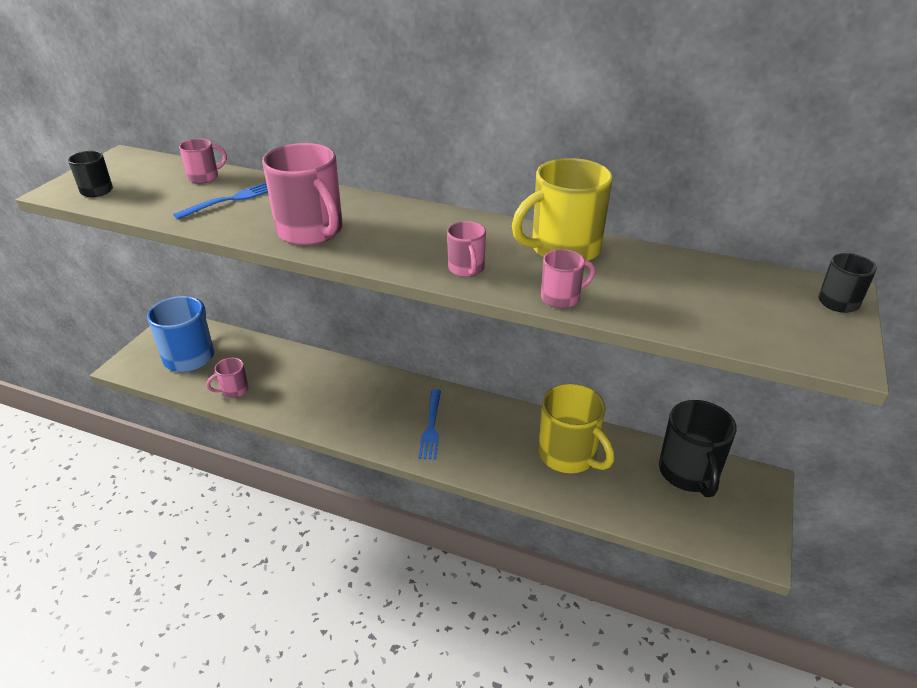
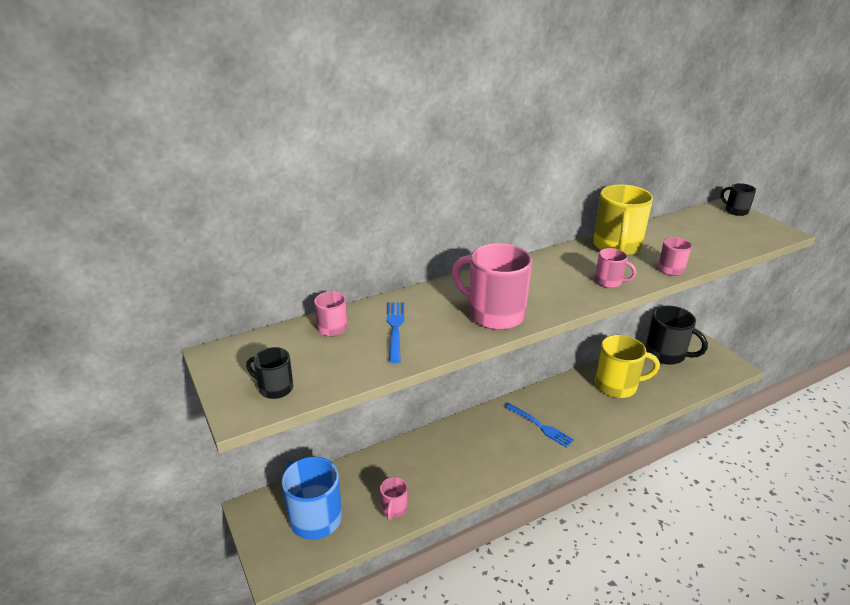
camera: 50 degrees left, 5 degrees down
(311, 231) = (494, 314): pink mug -> pink mug turned 150 degrees counterclockwise

